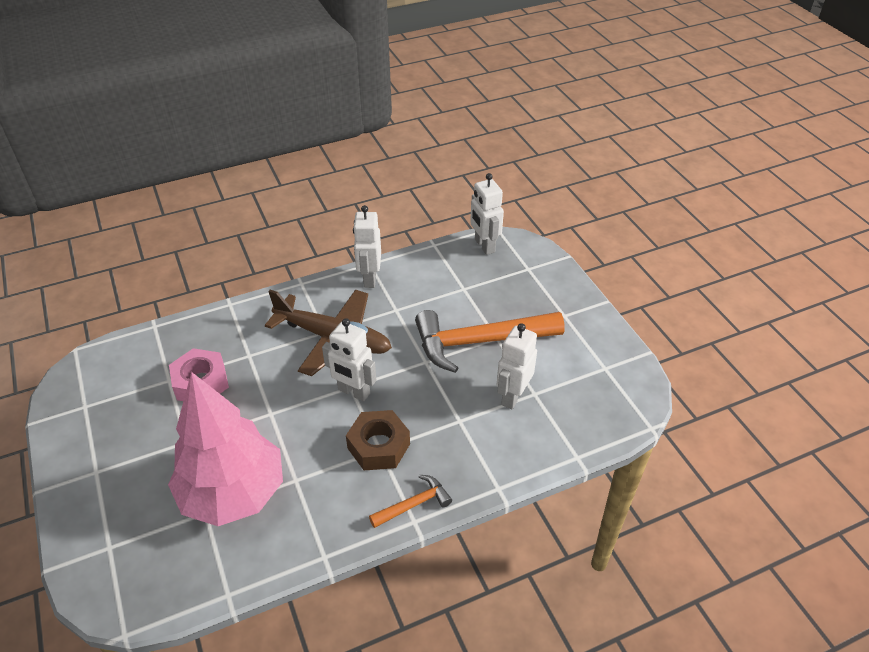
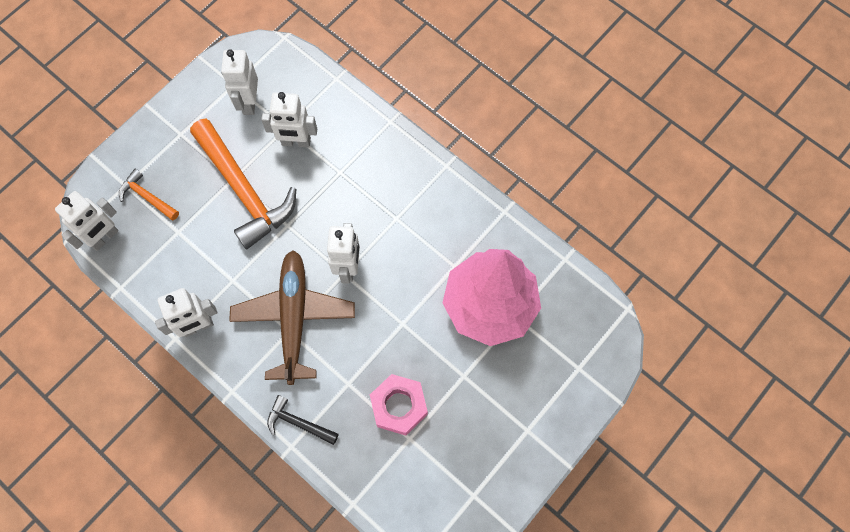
camera: 115 degrees left, 25 degrees up
(243, 314) = (298, 423): none -> black hammer
(378, 446) = (394, 220): brown nut -> none
(413, 504) = (433, 171): orange hammer -> orange hammer (147, 197)
(577, 374) = (249, 102): none -> white robot

